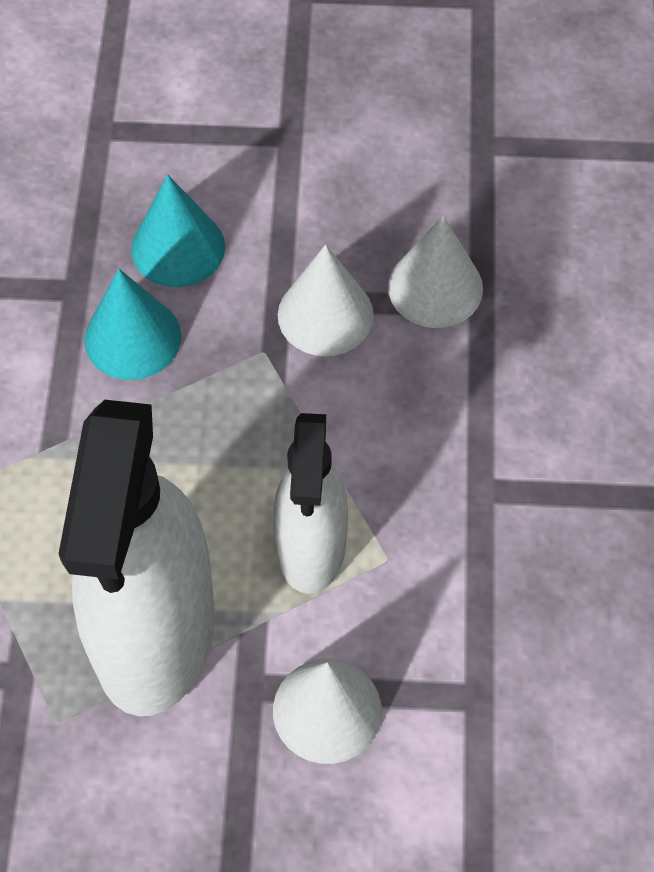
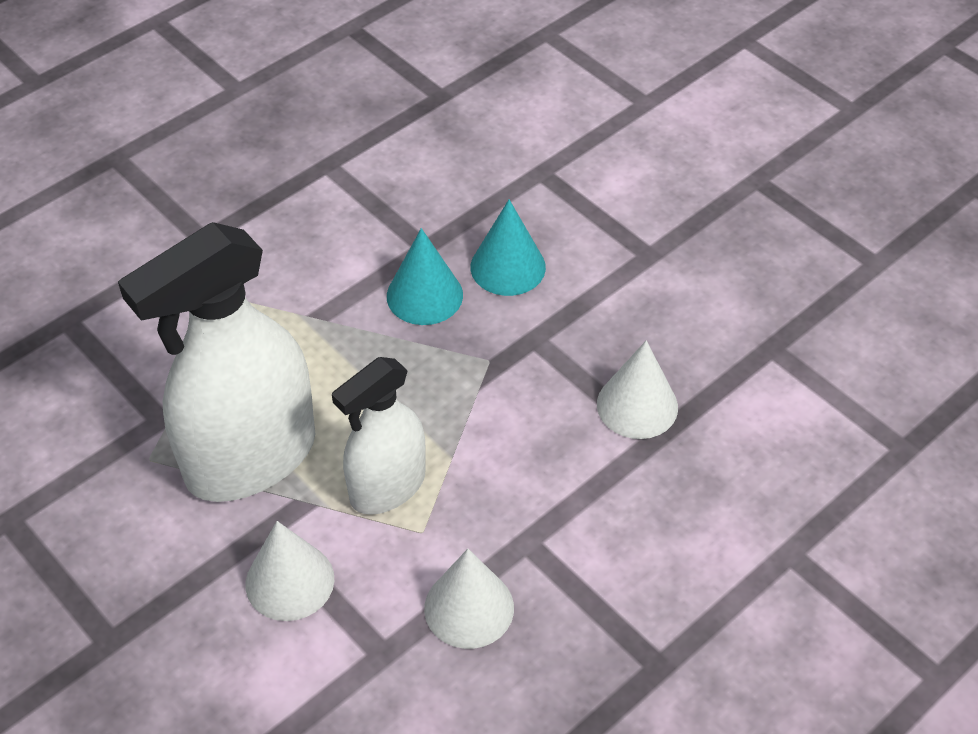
camera: 45 degrees right, 10 degrees down
(325, 315) = (550, 368): white cone -> white cone (469, 608)

